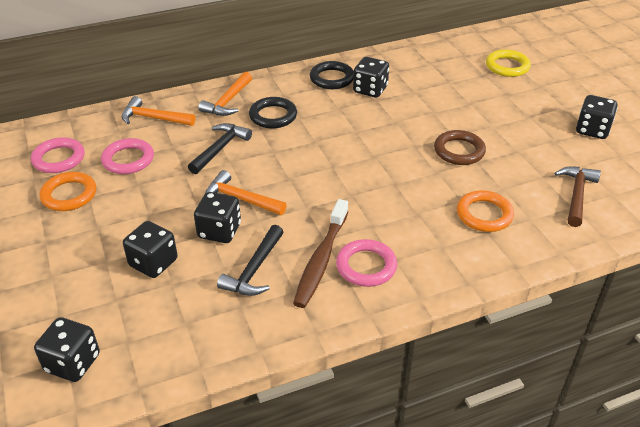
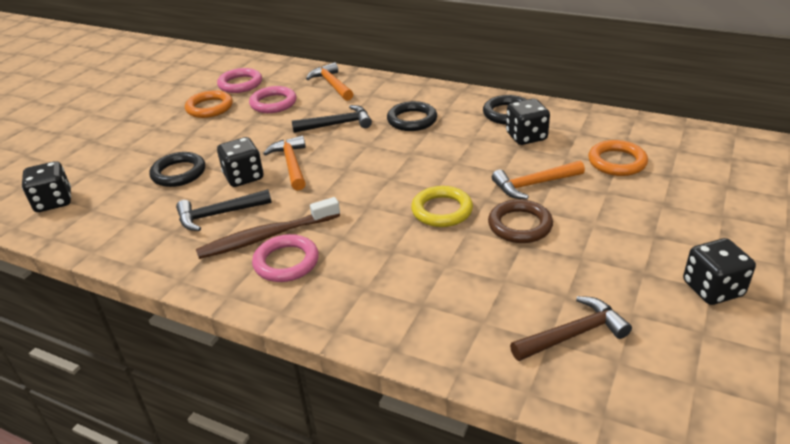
camera: 50 degrees right, 5 degrees down
(153, 263) = (178, 173): black dice -> black ring
(228, 101) = (398, 95): orange hammer -> orange hammer (534, 185)
(484, 214) = (446, 289): orange ring -> orange ring (617, 162)
(507, 66) = (713, 180): yellow ring -> yellow ring (442, 210)

